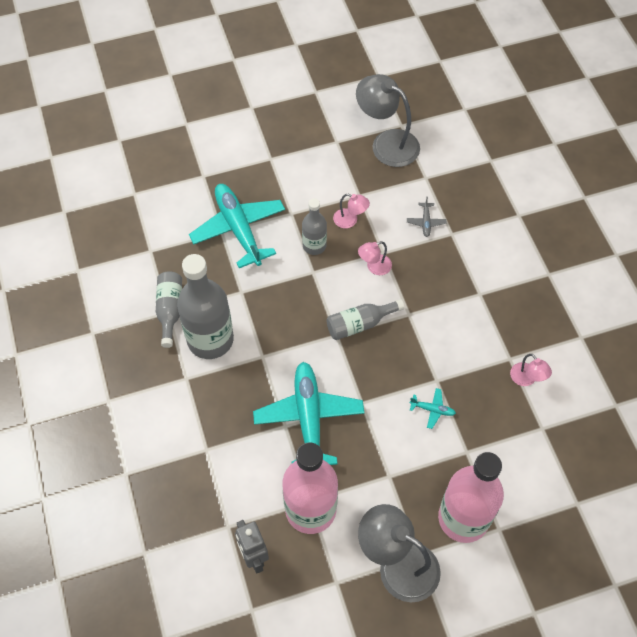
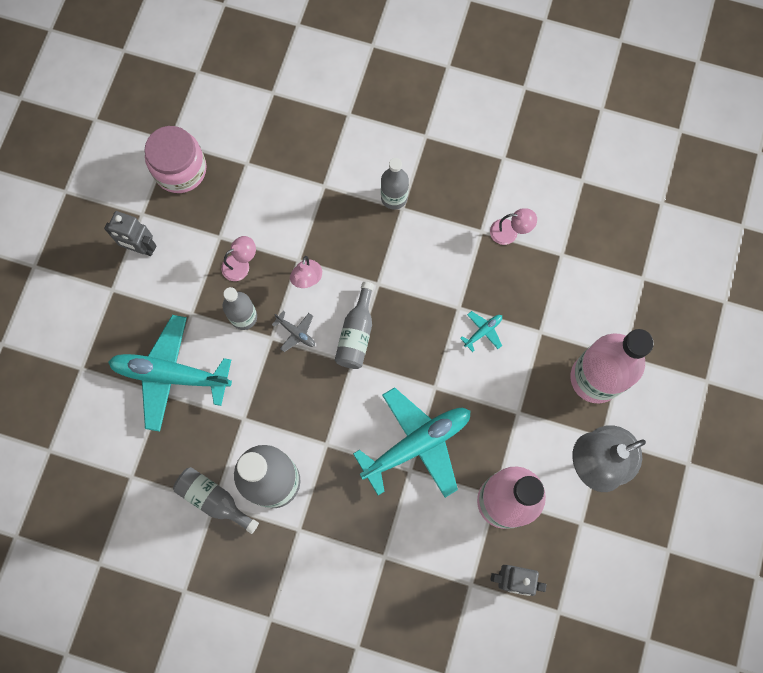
camera: 55 degrees left, 15 degrees up
(309, 418) = (417, 444): turquoise plane -> turquoise plane turned 120 degrees clockwise
(313, 156) = (141, 248): none -> grey robot
(387, 143) = (180, 169): grey lamp -> pink jar
(426, 222) = (294, 199): grey plane -> grey plane (296, 333)
(483, 283) = (394, 197): none -> grey bottle

